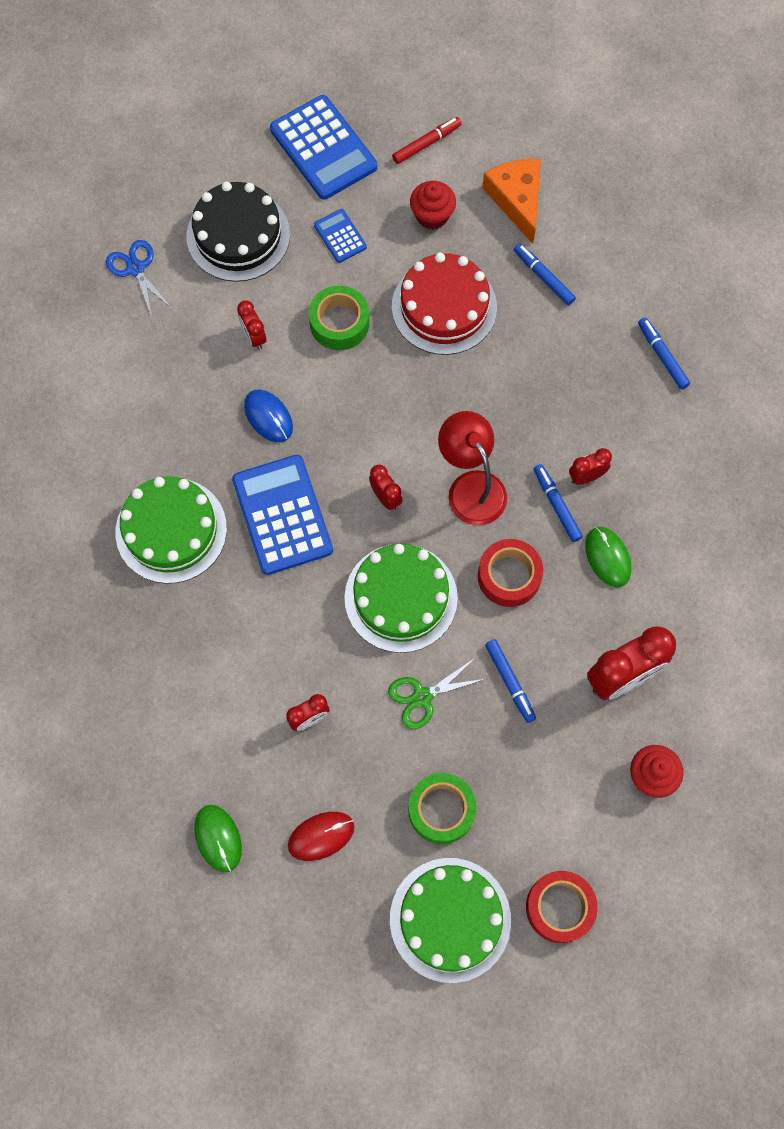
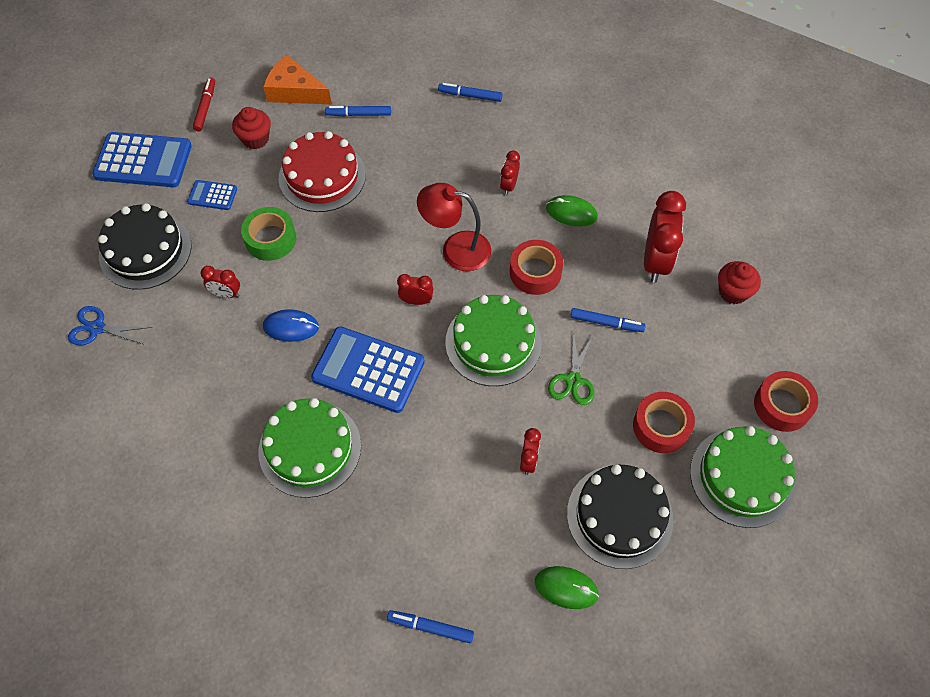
camera: 50 degrees left, 10 degrees down
(321, 836) = (619, 516): red mouse -> black cake
(441, 810) = (661, 426): green tape -> red tape
(557, 505) = (512, 213): blue marker -> blue marker (430, 627)

